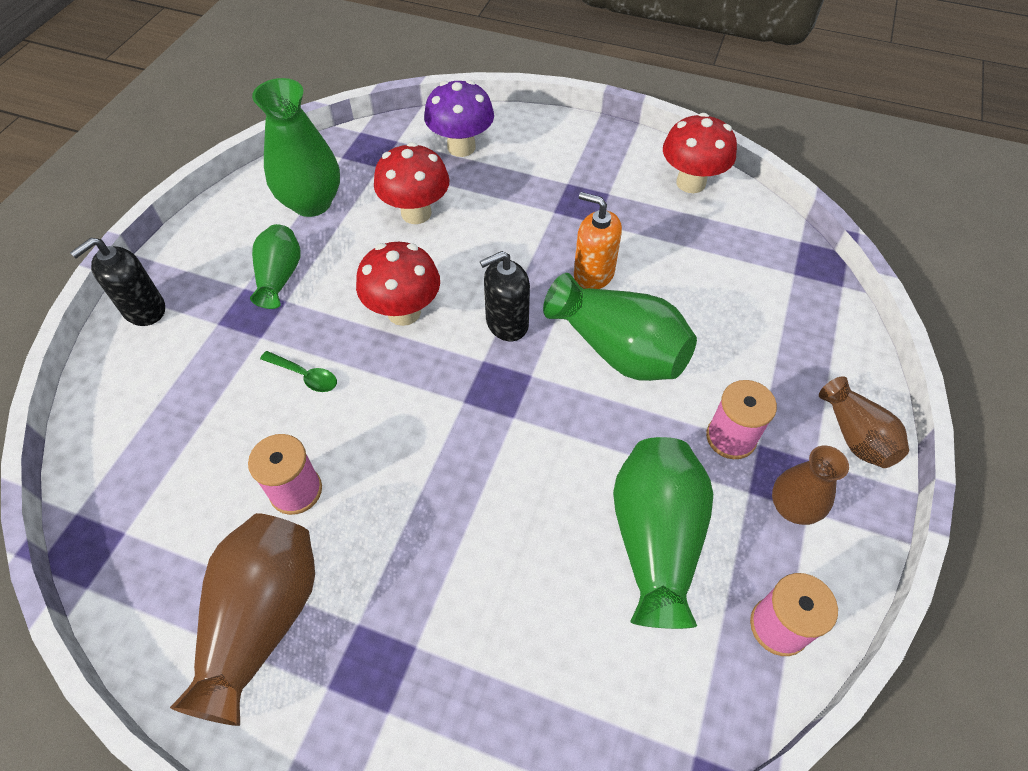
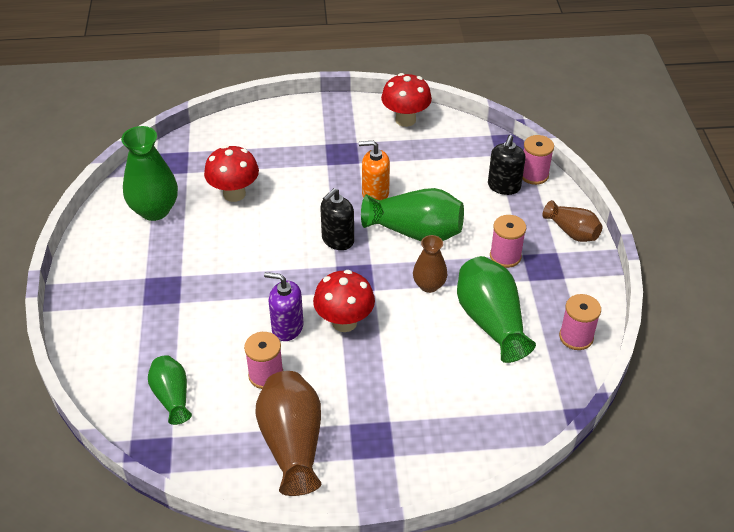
camera: 25 degrees left, 10 degrees down
(144, 309) = (83, 314): black soap dispenser -> black soap dispenser (504, 186)
(279, 277) = (166, 263): green vase -> green vase (172, 397)
(305, 376) = (226, 313): green spoon -> none
(366, 428) = (287, 327): none -> purple soap dispenser
(404, 312) = (267, 256): red mushroom -> red mushroom (344, 322)
(461, 147) = (237, 142): purple mushroom -> none
(792, 507) = (556, 279): brown vase -> brown vase (429, 285)
(837, 322) = (534, 175): none -> pink spool

